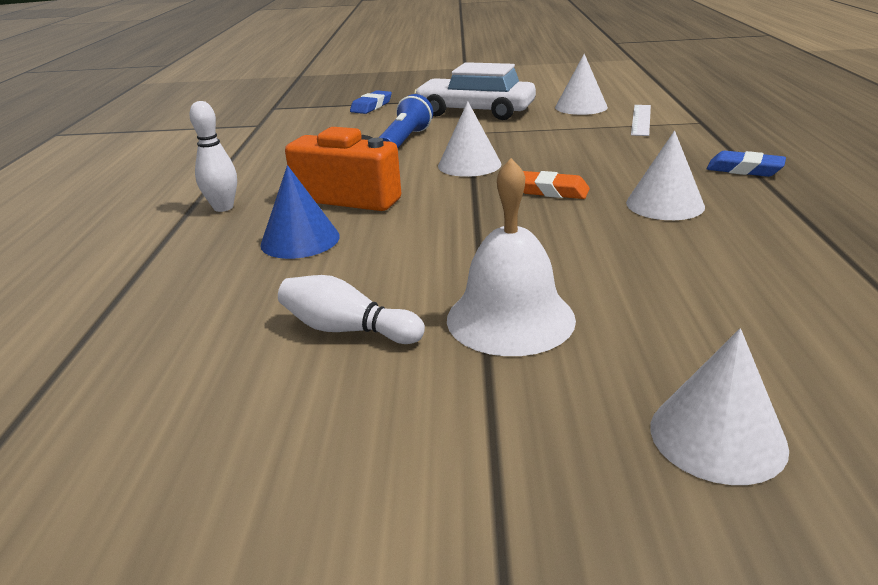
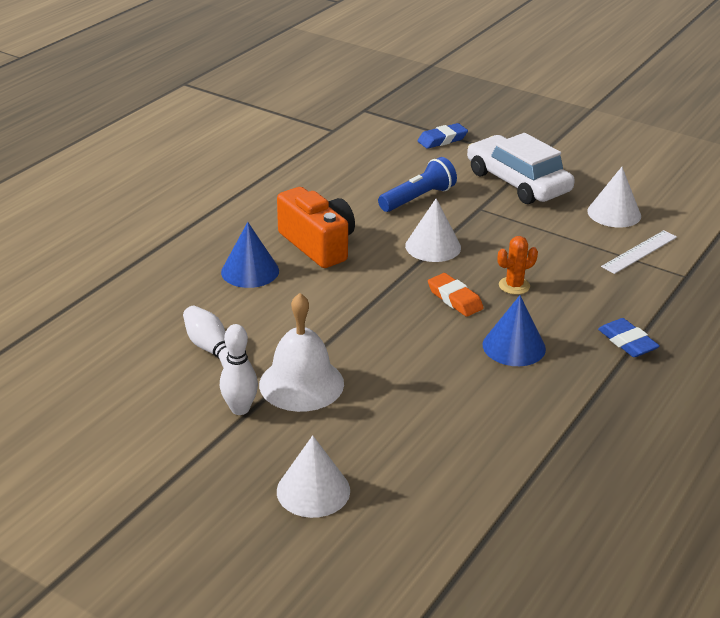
camera: 30 degrees right, 5 degrees up
(223, 207) = (231, 220): white bowling pin -> white bowling pin (240, 409)
(586, 166) = (514, 286): none -> orange cactus
(665, 204) = (514, 346): white cone -> blue cone

